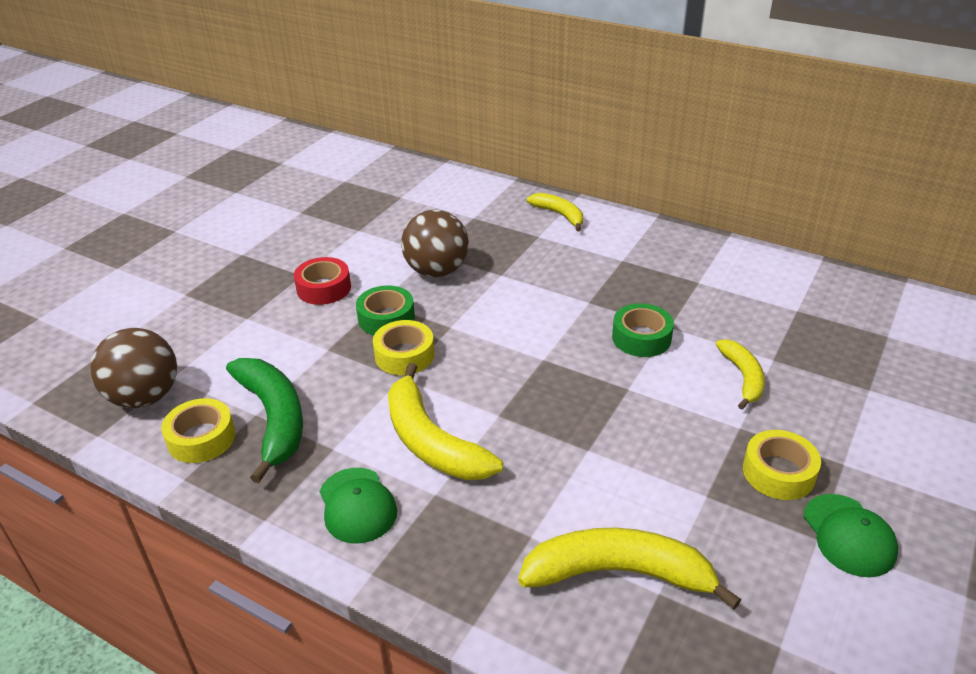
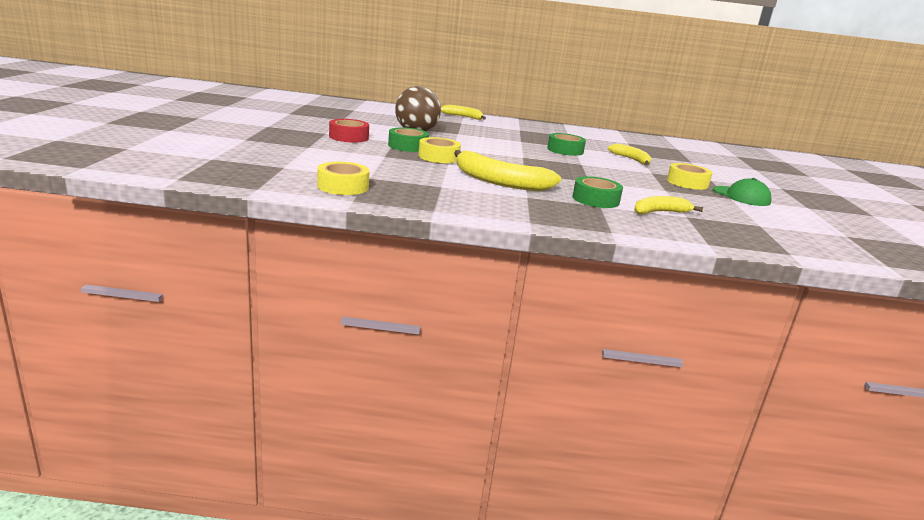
camera: 30 degrees left, 15 degrees down
(145, 397) = (274, 174): brown ball -> none
(274, 418) = (385, 178): green banana -> none
(357, 505) = (486, 202): green cap -> none
(541, 516) = (595, 199): none -> green tape
(618, 573) = (659, 212): yellow banana -> yellow banana, size x0.60

